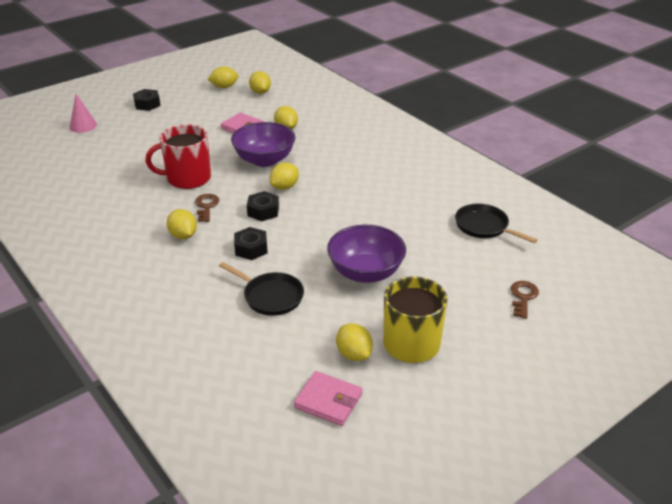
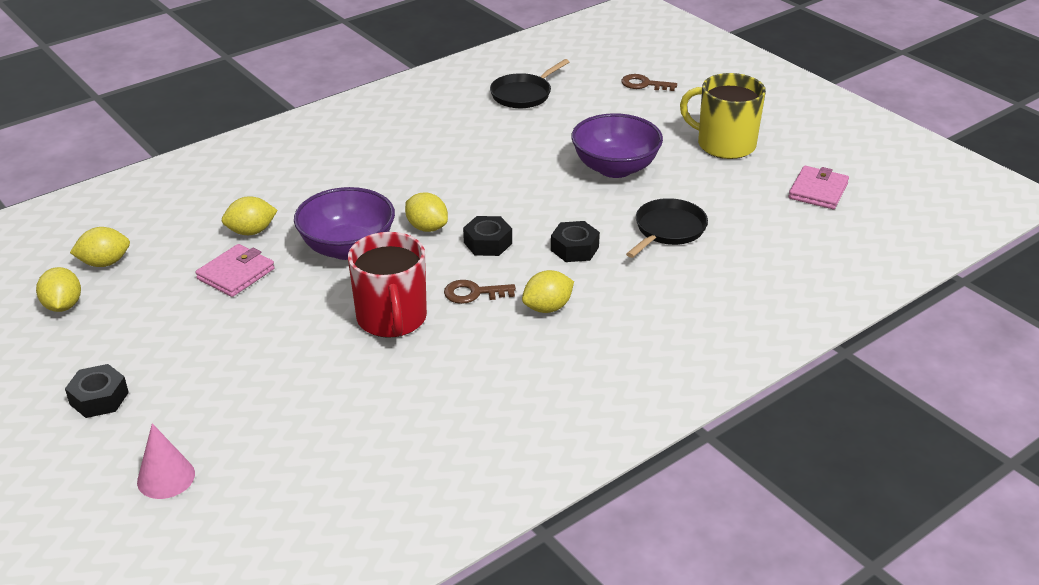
camera: 90 degrees left, 0 degrees up
(354, 354) = (749, 177): yellow lemon -> none

